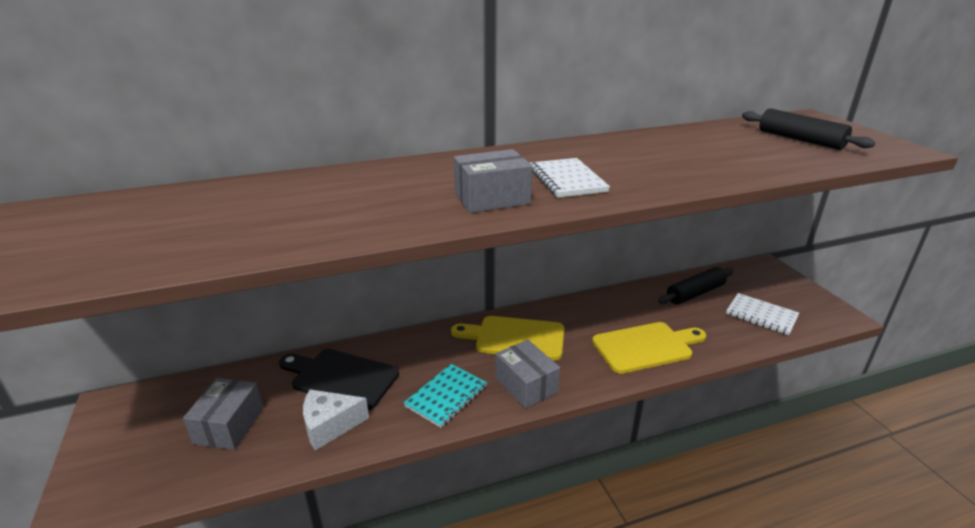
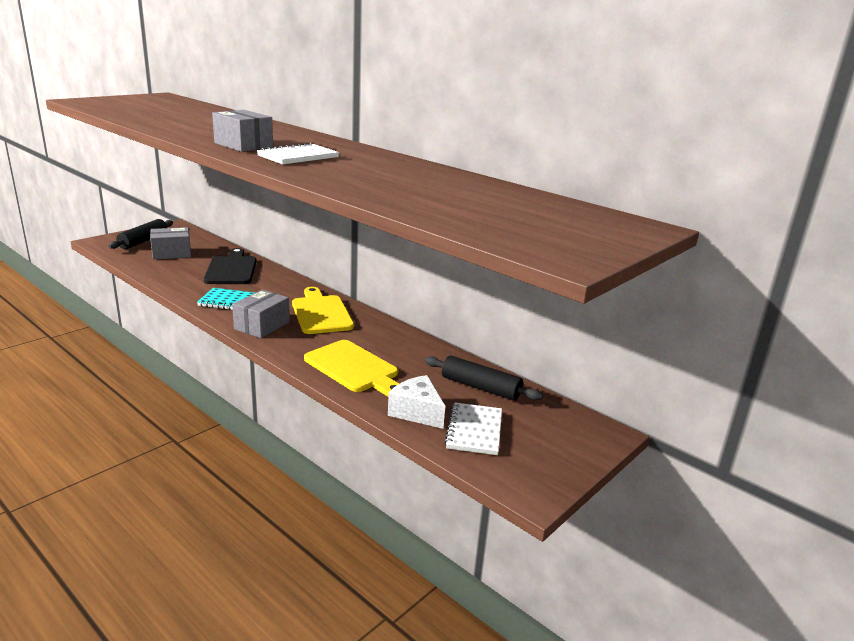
camera: 60 degrees right, 5 degrees down
(330, 426) = (184, 276): white cheese -> white cheese (417, 412)
(800, 140) = (528, 218): black rolling pin -> black rolling pin (143, 241)

